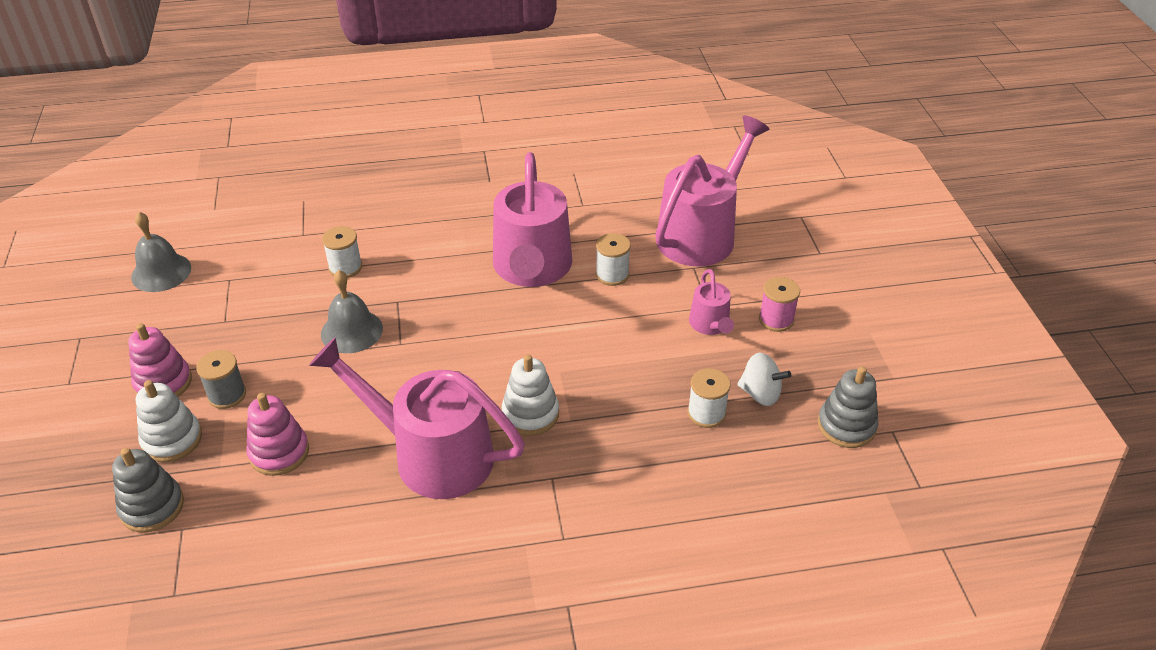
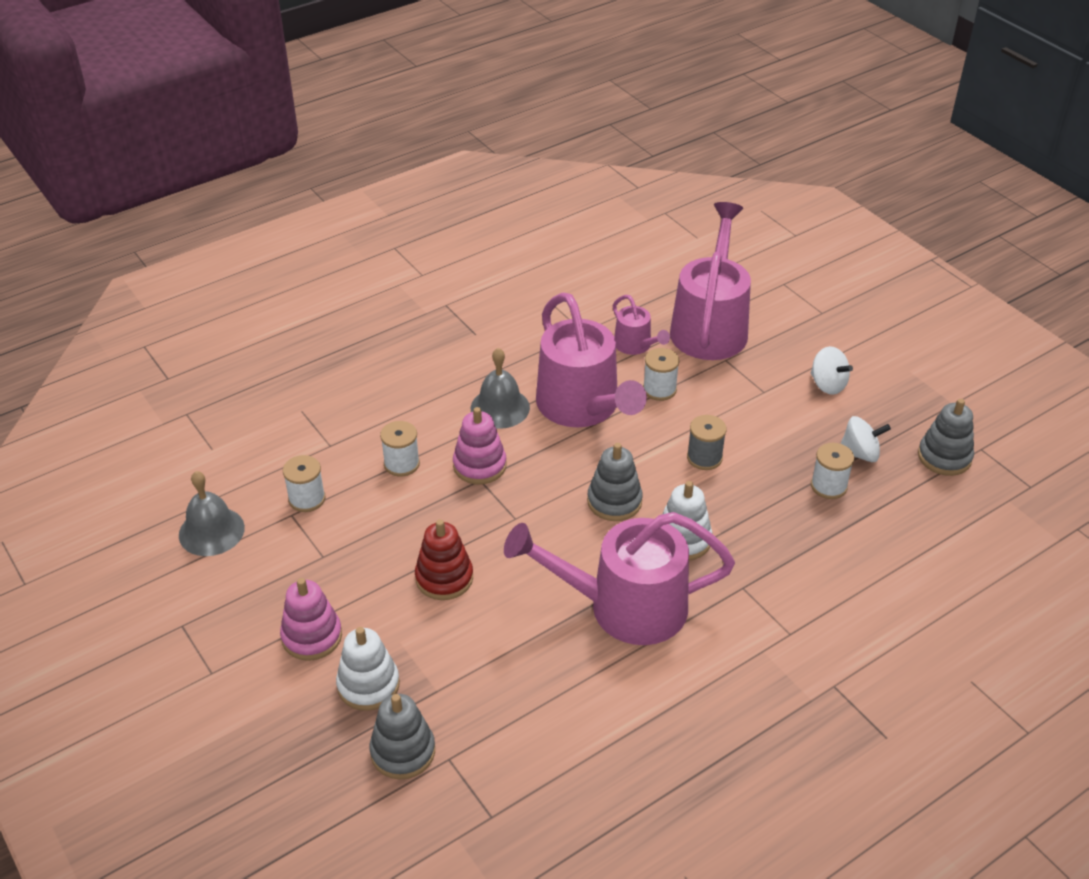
camera: 25 degrees left, 0 degrees up
(227, 395) = (387, 624): grey spool -> grey spool (704, 457)
(250, 271) = (307, 499): none -> white spool
(279, 452) = (483, 657): pink stacking toy -> pink stacking toy (479, 465)
(303, 373) = (444, 578): none -> red stacking toy
(351, 331) = (459, 522): grey bell -> grey bell (500, 407)
(496, 358) = (614, 501): none -> grey stacking toy
(710, 325) = (777, 408): pink watering can -> pink watering can (636, 345)
(776, 319) = (827, 384): pink spool -> white spinning top

